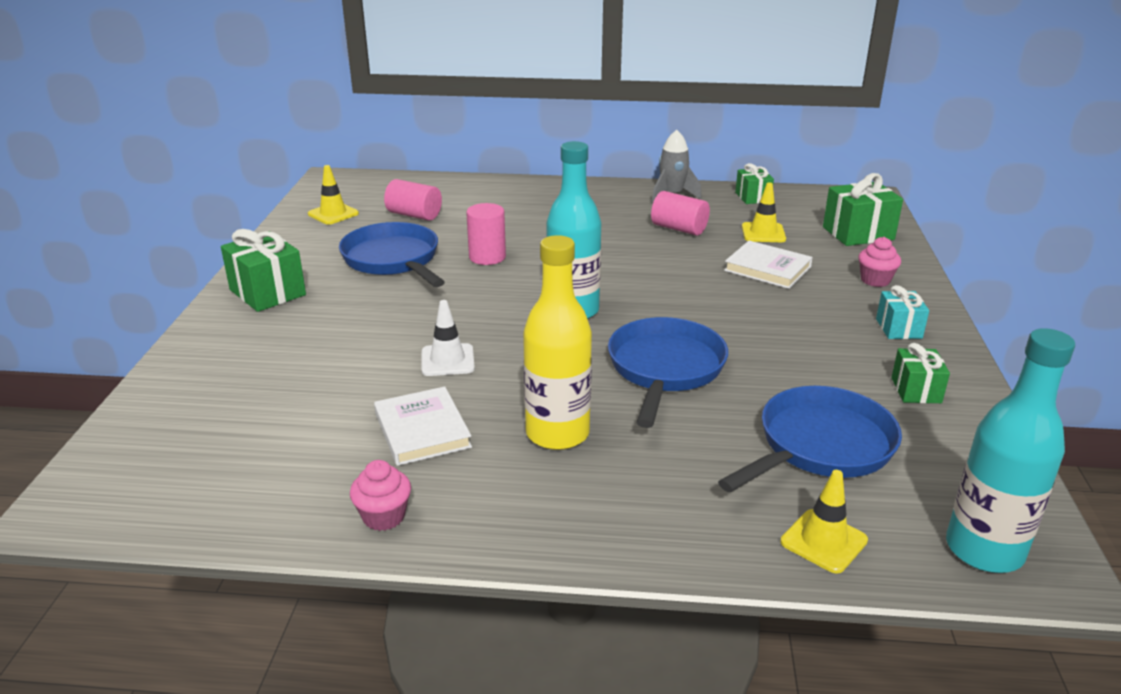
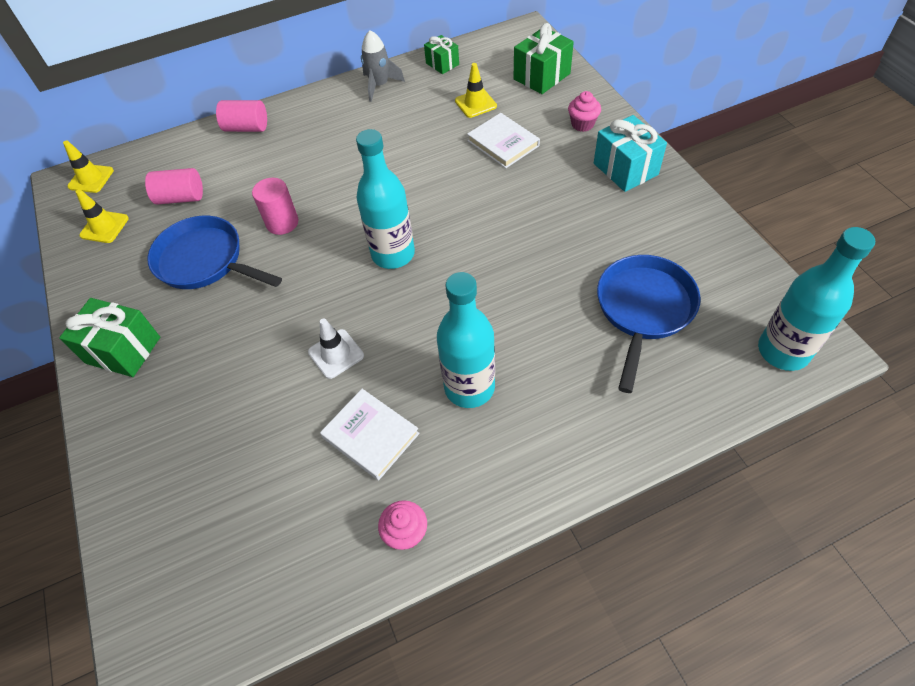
camera: 25 degrees left, 25 degrees up
(557, 434) = (469, 387): yellow bottle -> turquoise bottle
(665, 369) = (500, 285): blue pan -> none
(679, 229) = (410, 124): pink cylinder -> pink cylinder (246, 128)
(767, 269) = (503, 143): white book -> white book turned 45 degrees clockwise
(823, 541) = (694, 394): yellow traffic cone -> yellow traffic cone (91, 179)
(898, 328) = (625, 169): turquoise gift -> turquoise gift, size x1.64
(916, 390) = (669, 226): green gift -> none

